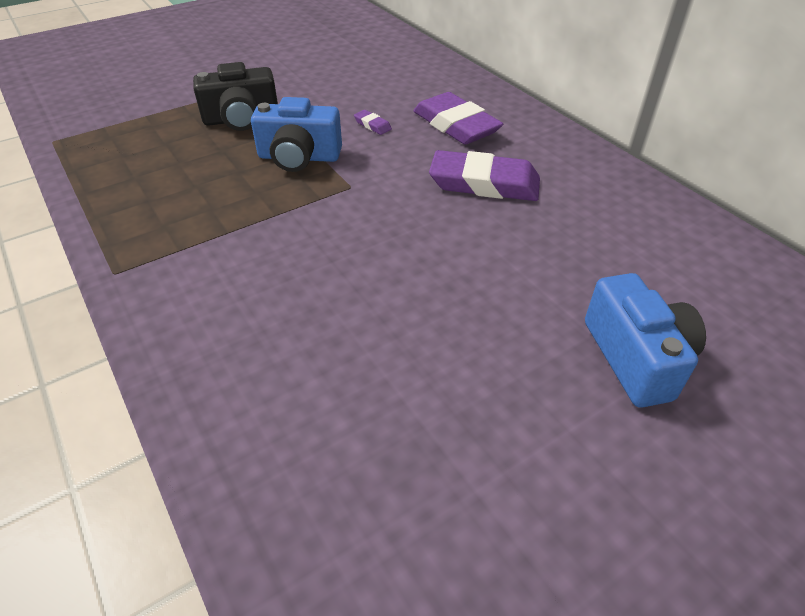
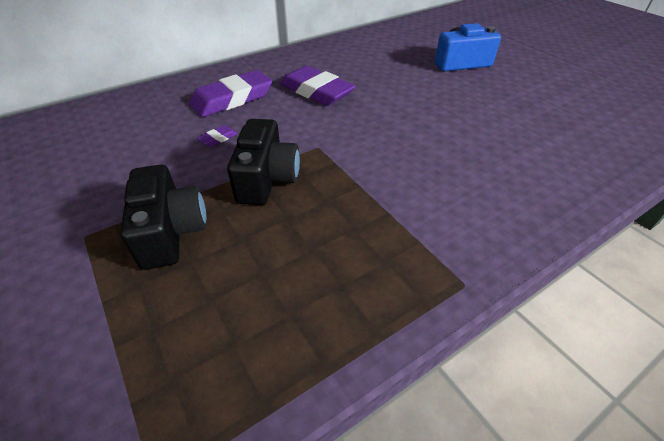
camera: 90 degrees left, 0 degrees up
(299, 157) = (267, 179): blue camera -> black camera
(484, 183) = (316, 91): purple eraser -> purple eraser turned 60 degrees counterclockwise

